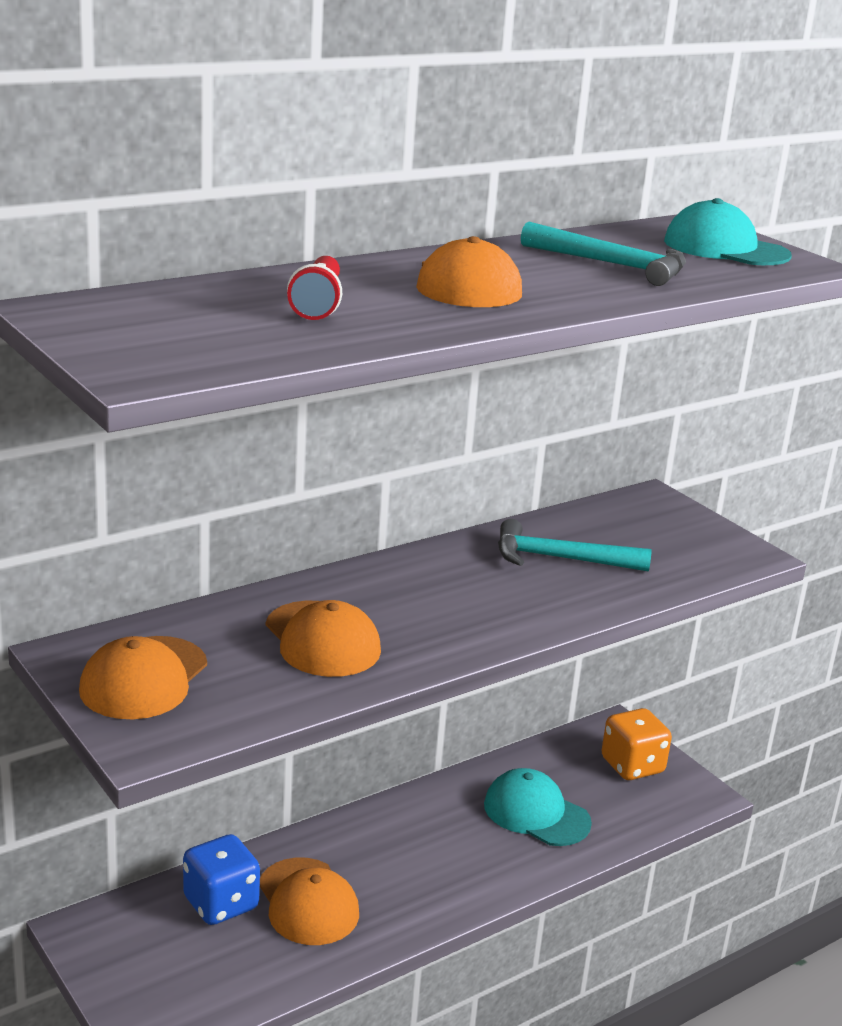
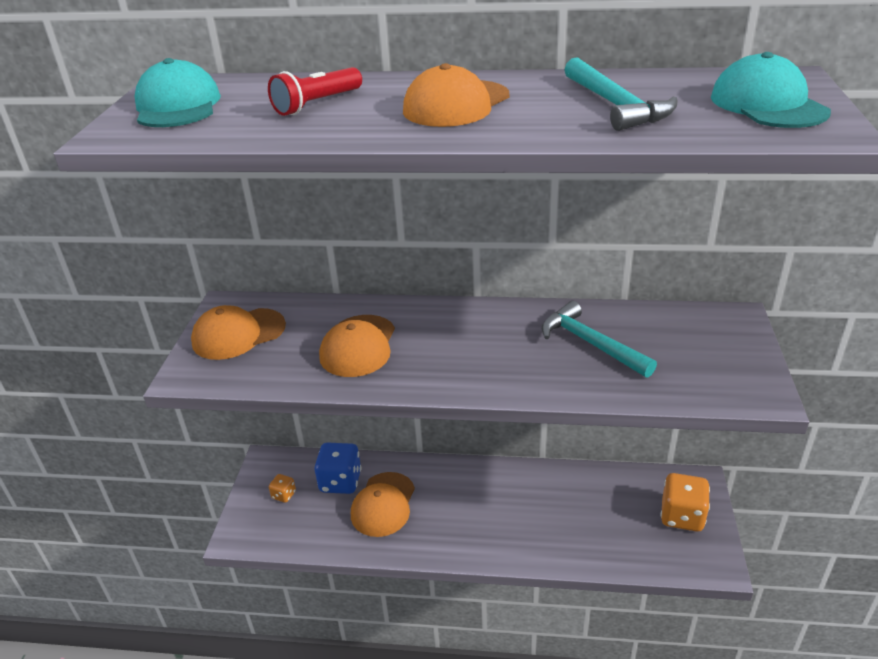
camera: 45 degrees right, 10 degrees up
(158, 955) = (284, 495): none -> orange dice
(536, 813) = (575, 517): turquoise cap -> turquoise cap (178, 106)

